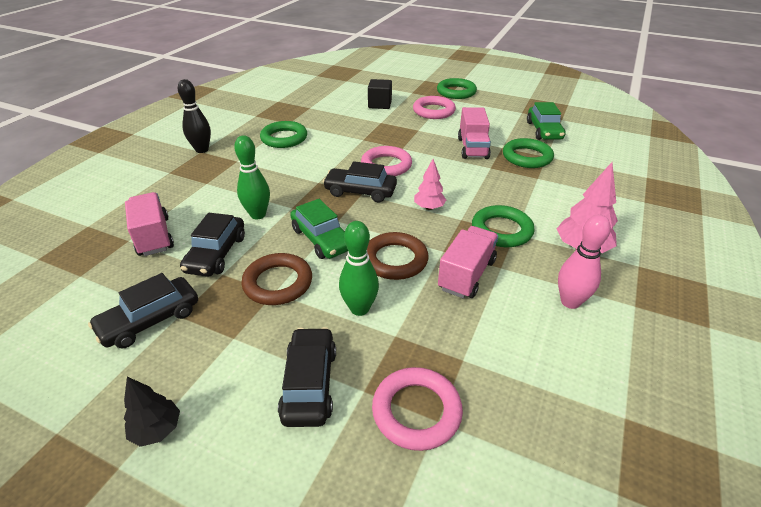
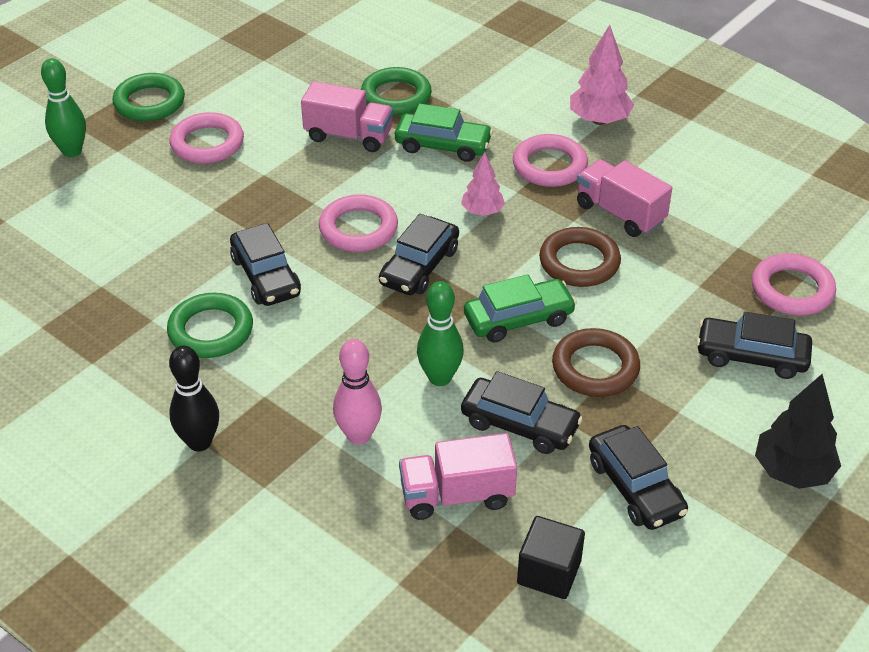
camera: 75 degrees left, 5 degrees up
(157, 430) = (792, 471): black tree -> black tree, size x1.58
(332, 145) = (266, 276): none -> black car
(359, 309) = (655, 305): green bowling pin -> green bowling pin (72, 151)
(380, 104) = (143, 197): black cube -> black cube (549, 572)
(501, 230) = (549, 166): green ring -> pink ring
(544, 131) = (331, 59): green car -> green car (443, 145)
(570, 302) = (677, 156): pink bowling pin -> pink bowling pin (359, 435)

